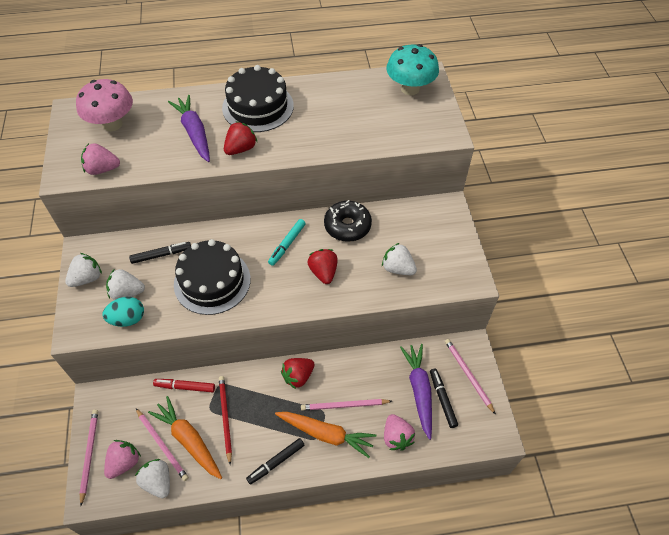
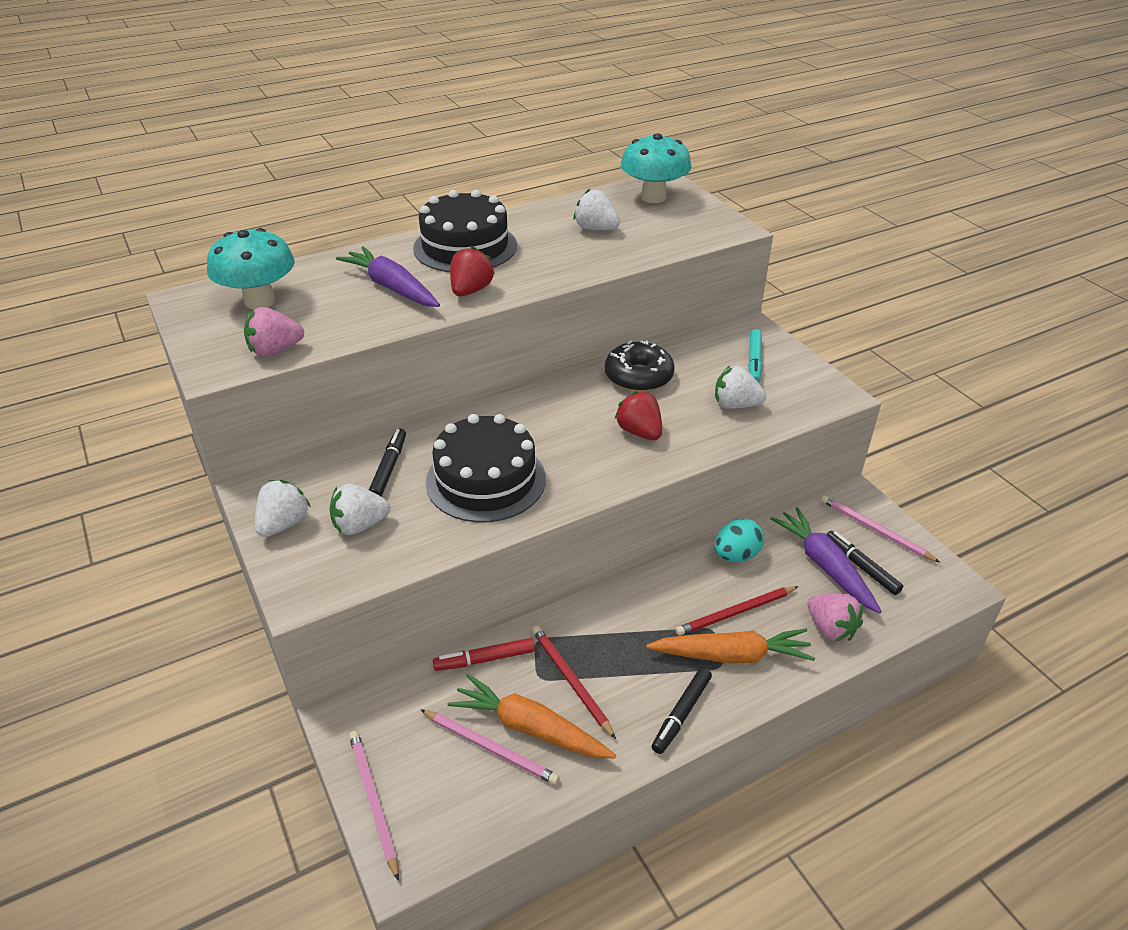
camera: 20 degrees left, 15 degrees down
(112, 124) = (260, 301): pink mushroom -> turquoise mushroom
(124, 462) = (440, 793): pink strawberry -> none
(128, 319) = (380, 557): turquoise egg -> turquoise egg (736, 555)
(158, 482) = (511, 801): white strawberry -> white strawberry (596, 229)
(161, 255) = (388, 468): black marker -> black marker turned 45 degrees counterclockwise
(287, 244) = (569, 414): turquoise marker -> turquoise marker (754, 361)
(298, 376) = (648, 597): red strawberry -> none
(344, 405) = (735, 612): pink pencil -> red pencil

